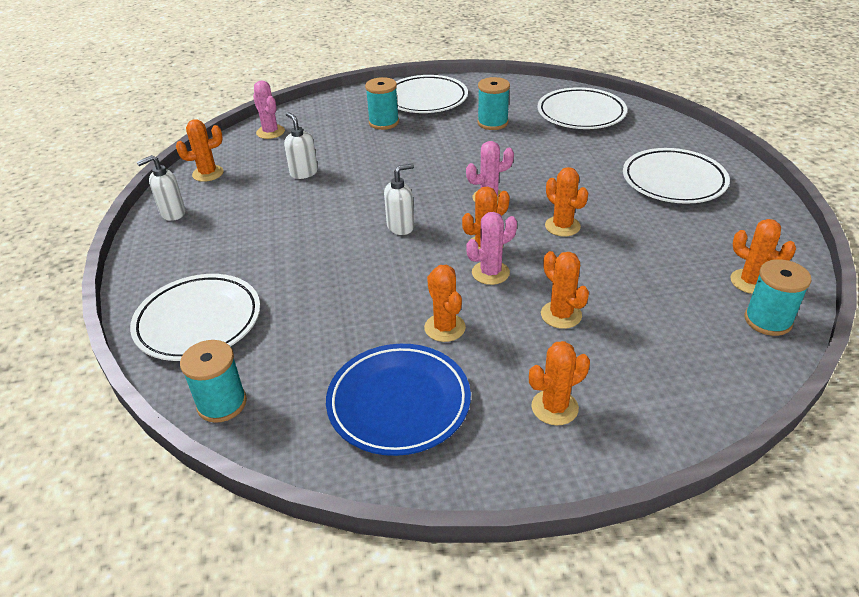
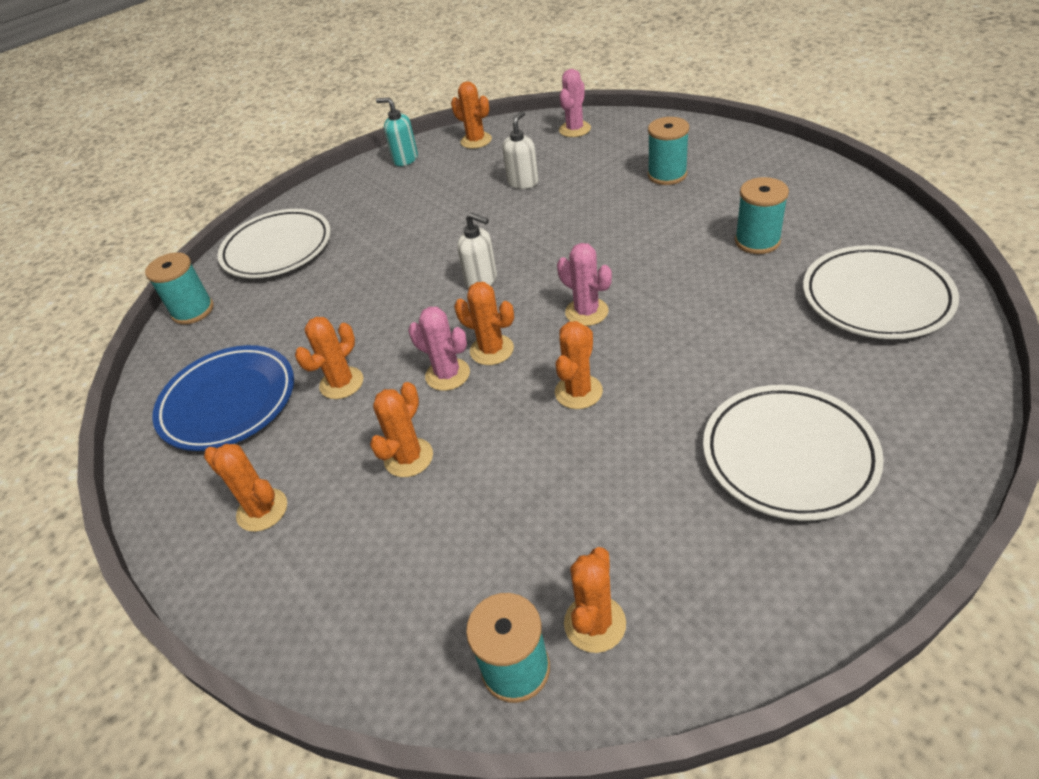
camera: 65 degrees right, 5 degrees up
(172, 213) = (405, 159): white soap dispenser -> turquoise soap dispenser
(426, 99) = (752, 174): white plate -> none

